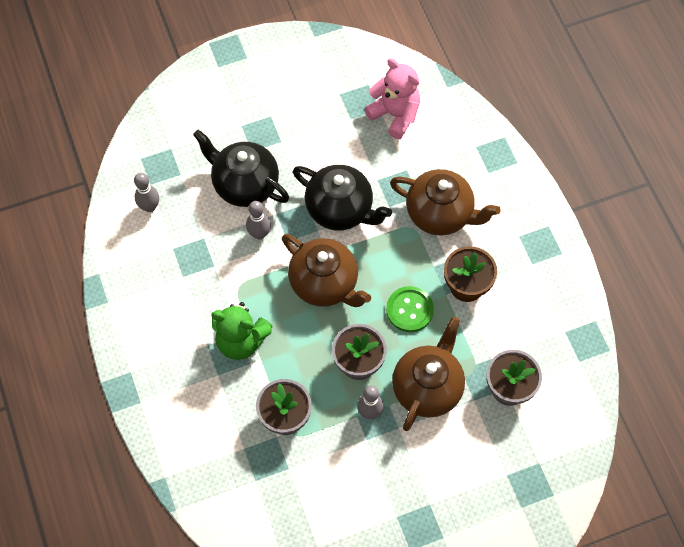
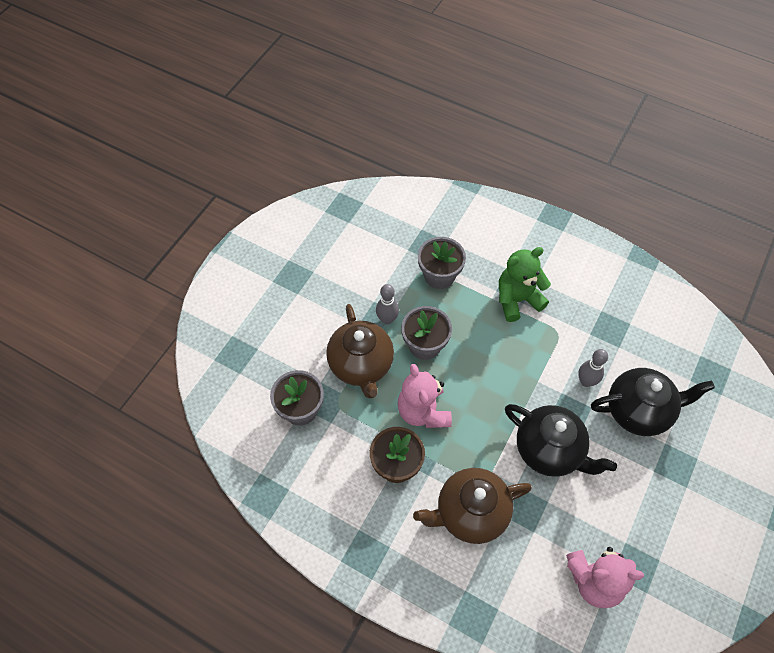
camera: 140 degrees right, 5 degrees down
(149, 207) = (680, 339): grey bowling pin -> none
(325, 283) = (502, 382): brown teapot -> none
(340, 209) = (549, 450): black teapot -> black teapot turned 135 degrees counterclockwise
(409, 310) = (423, 411): green button -> pink teddy bear

